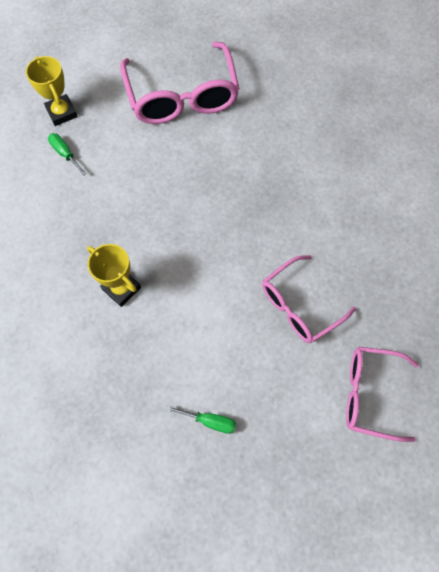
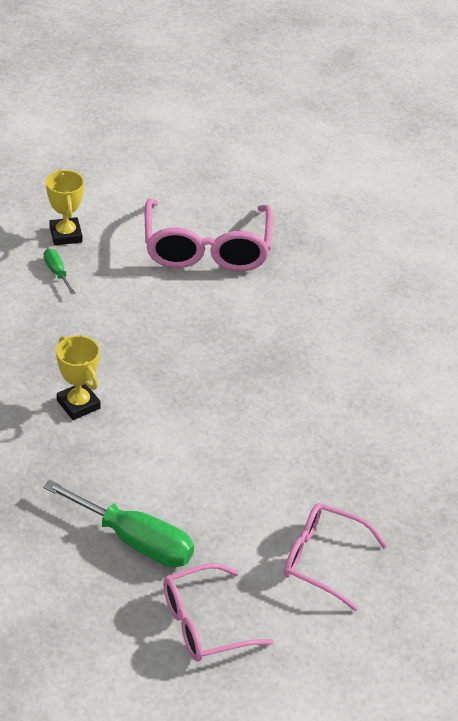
camera: 10 degrees right, 25 degrees down
(210, 421) = (135, 540): green screwdriver -> green screwdriver, size x2.09
(300, 305) = (272, 464): pink glasses -> pink glasses (205, 623)

